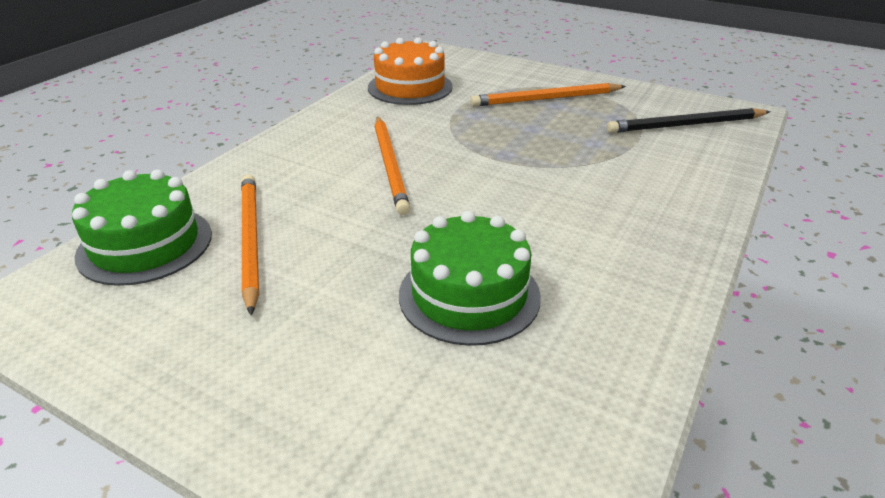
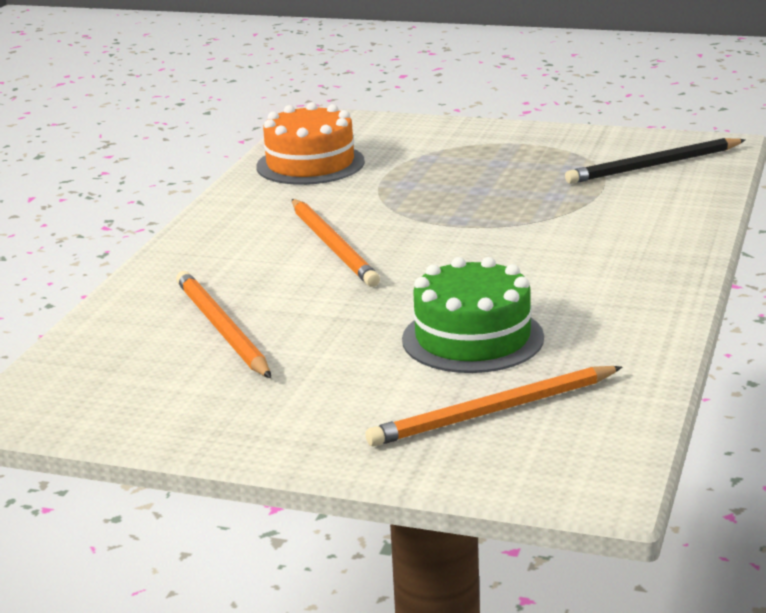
camera: 10 degrees left, 10 degrees down
(145, 244) = (110, 347): green cake -> none
(546, 99) = (484, 157): orange pencil -> orange pencil (493, 411)

